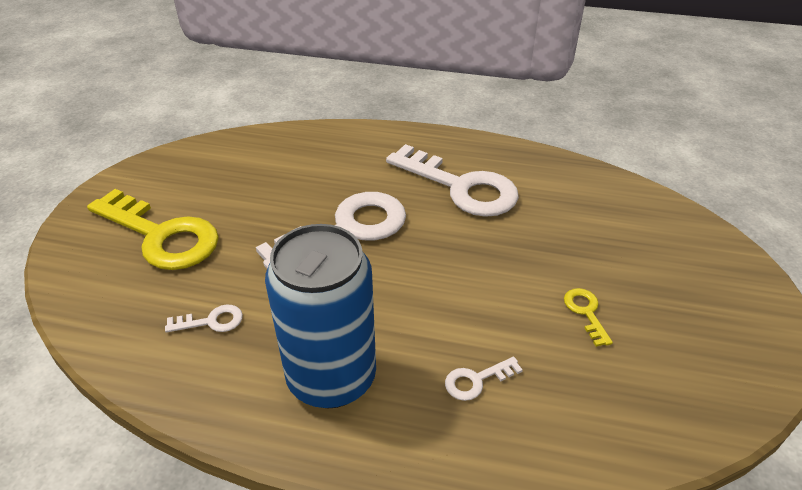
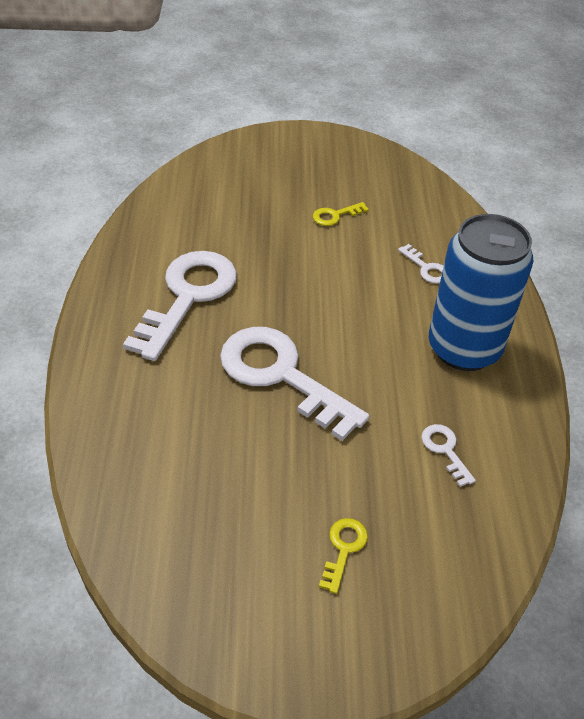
camera: 105 degrees left, 5 degrees up
(162, 236) = (343, 549): yellow key -> yellow key, size x0.42

